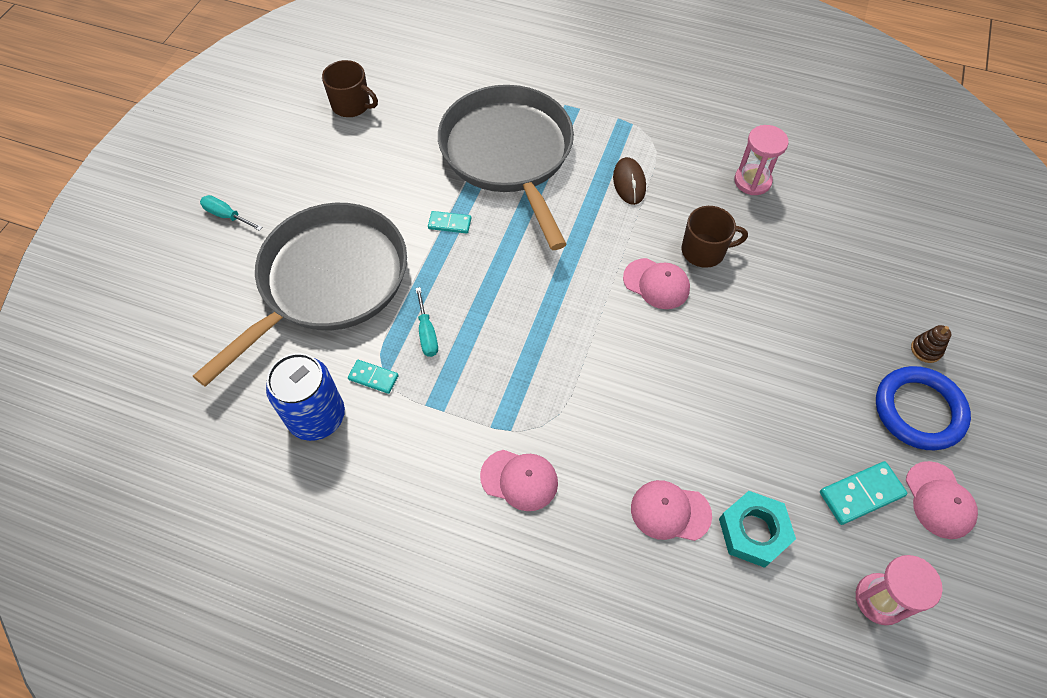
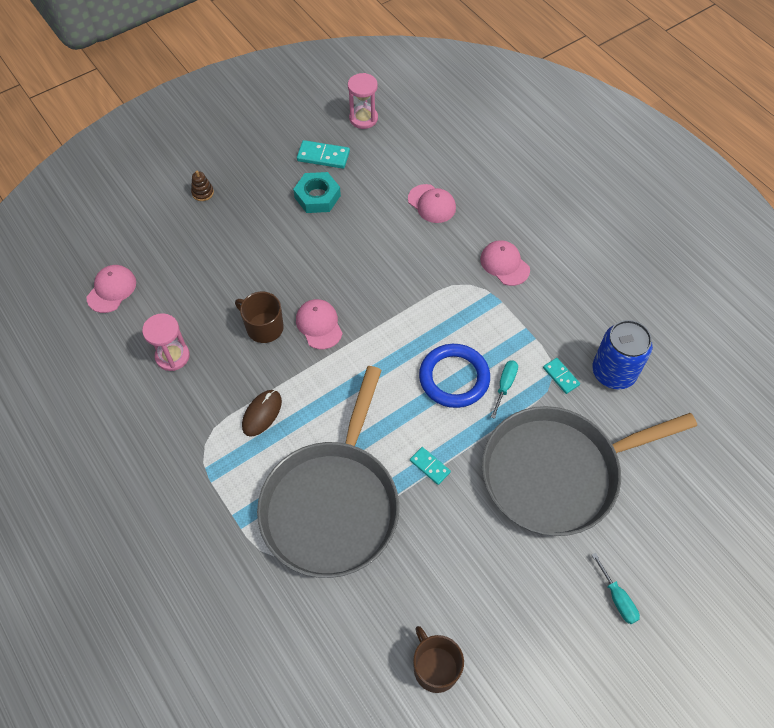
camera: 145 degrees left, 0 degrees up
(754, 531) = (396, 172): turquoise nut -> turquoise nut (317, 196)
(919, 410) = (246, 170): blue ring -> blue ring (454, 378)
(939, 500) = (287, 133): pink cap -> pink cap (111, 290)

